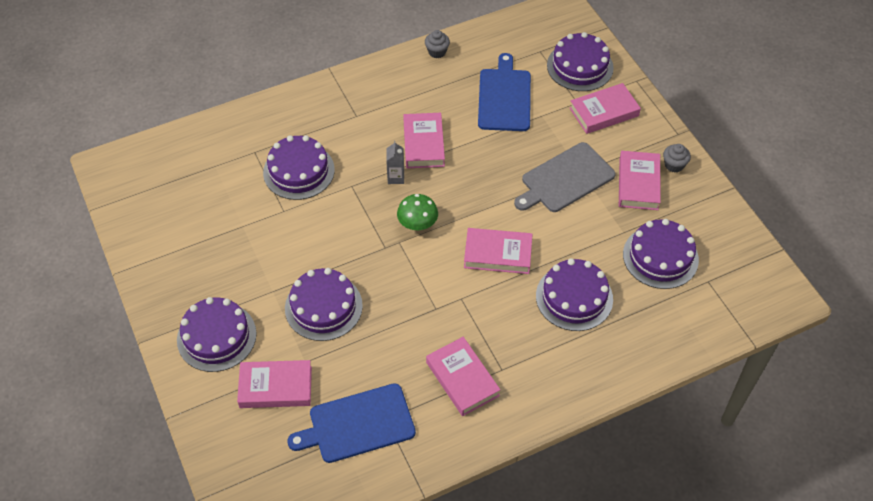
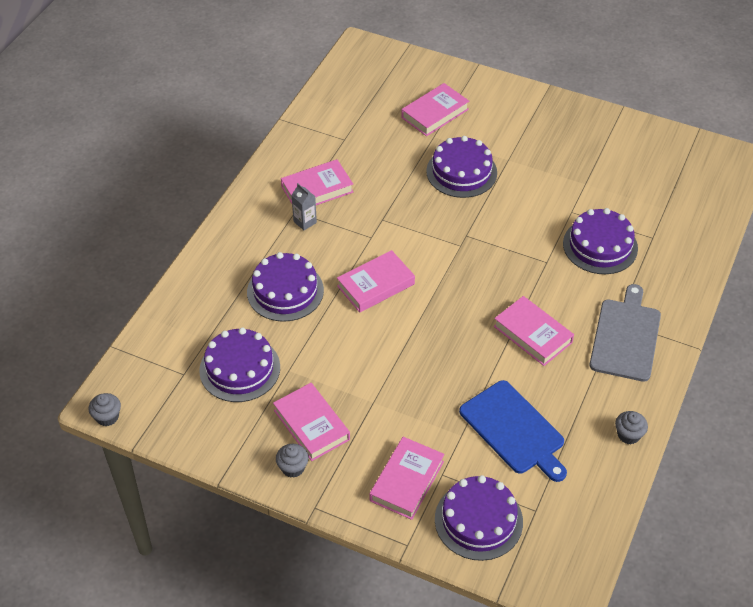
camera: 140 degrees right, 5 degrees down
(216, 336) = (508, 115): purple cake -> none
(357, 424) = (359, 126): blue cutting board -> none
(396, 177) = (521, 291): grey carton -> grey carton (305, 222)
(417, 223) = (462, 267): green mushroom -> none
(462, 379) = (317, 189): pink book -> pink book turned 45 degrees counterclockwise
(565, 179) = (380, 385): grey cutting board -> grey cutting board (625, 337)
(790, 285) = (107, 417): none -> grey cupcake

